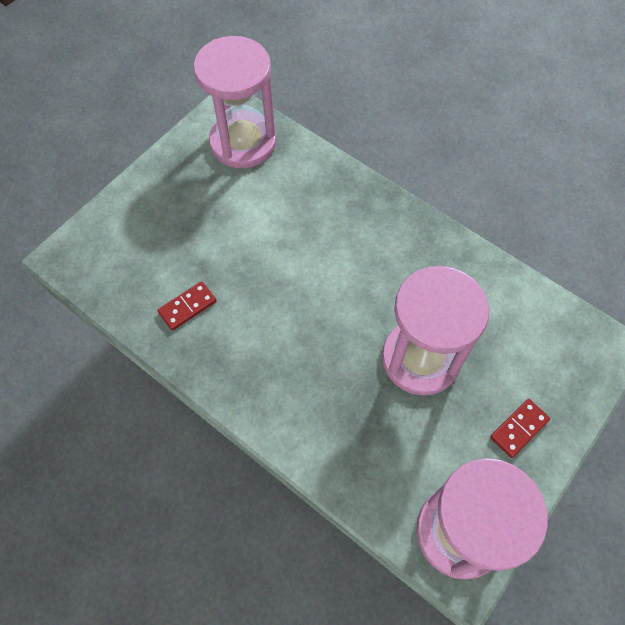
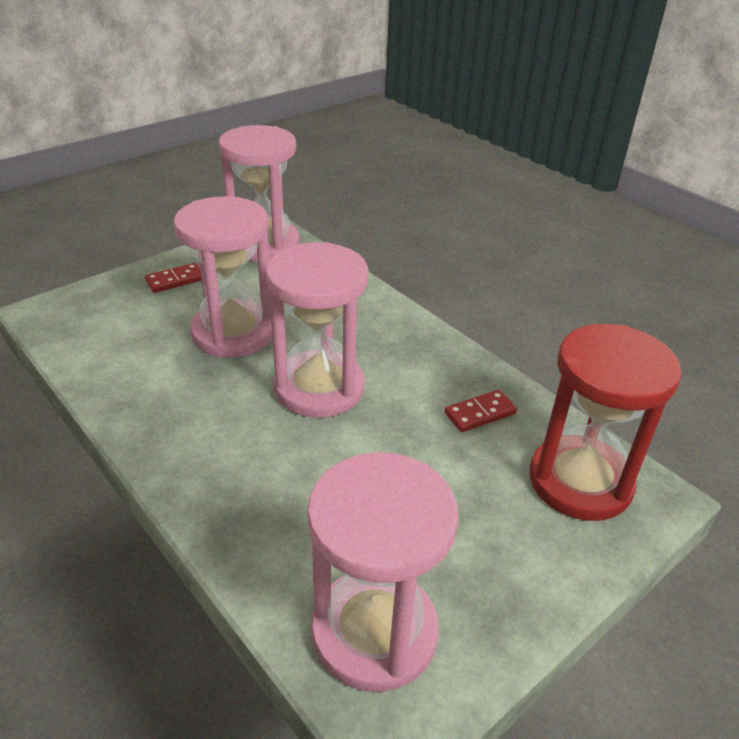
camera: 170 degrees left, 25 degrees down
(116, 258) = (580, 481): none -> red hourglass
(322, 307) = (319, 388): none -> pink hourglass

